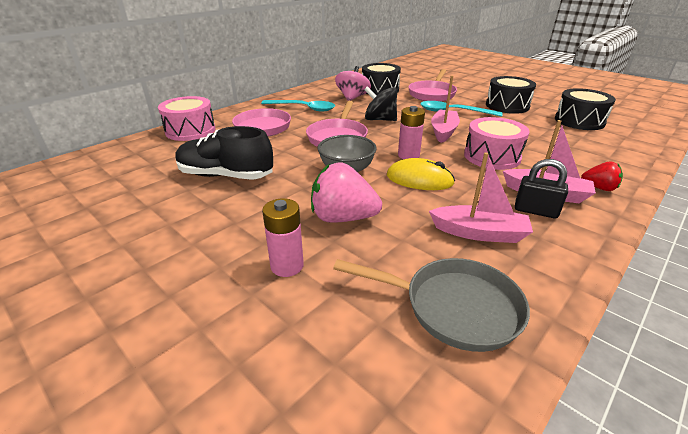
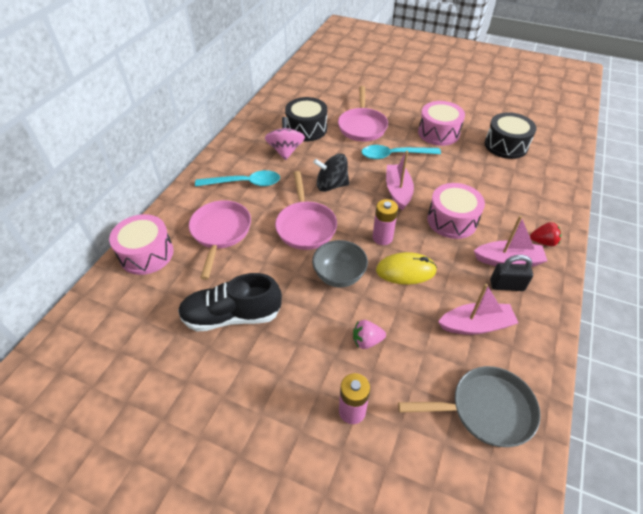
camera: 20 degrees left, 15 degrees up
(343, 218) = (367, 341): pink strawberry -> pink strawberry, size x0.55
(507, 106) = (438, 133): black drum -> pink drum

